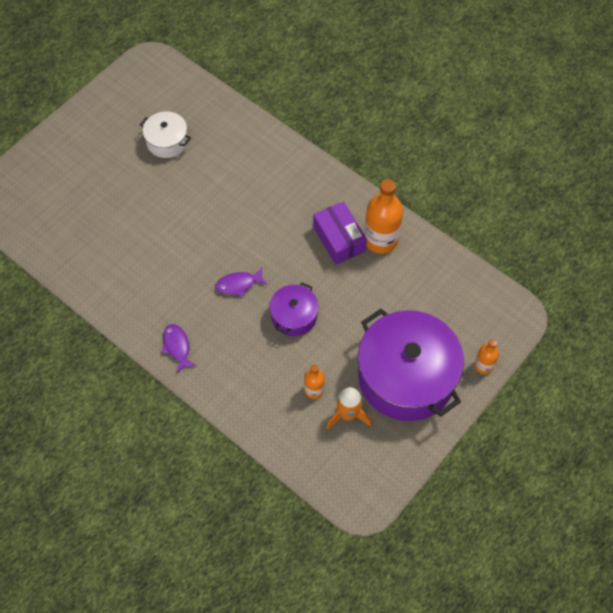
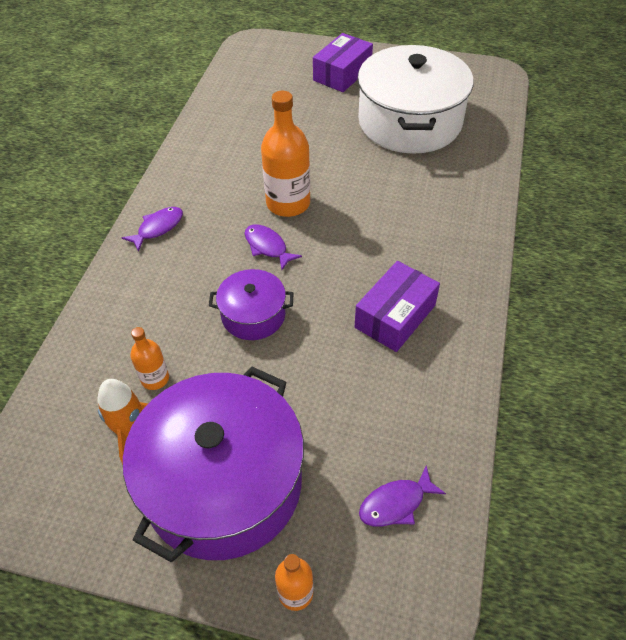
camera: 65 degrees right, 10 degrees down
(78, 156) = (342, 74): none -> purple box
(167, 141) = (409, 122): white pot -> white pot, size x2.05
(381, 240) = (426, 362): orange bottle -> orange bottle (288, 203)
(458, 298) = (396, 503): none -> purple fish

